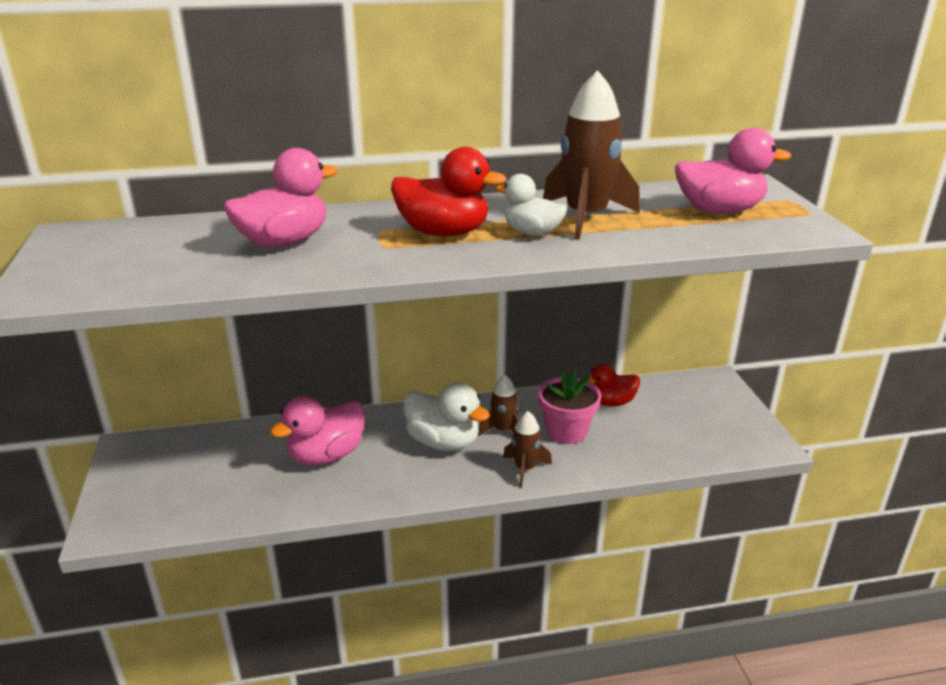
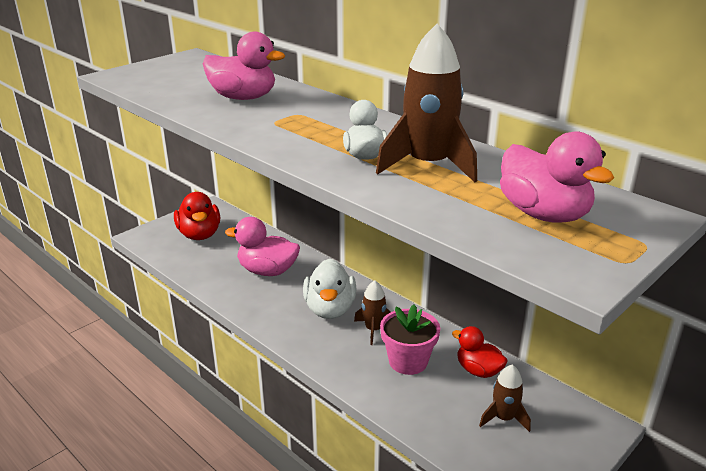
camera: 55 degrees right, 0 degrees up
(443, 232) = (321, 130): red duck -> red duck (199, 235)
(525, 469) = (338, 359): brown rocket -> brown rocket (504, 418)

